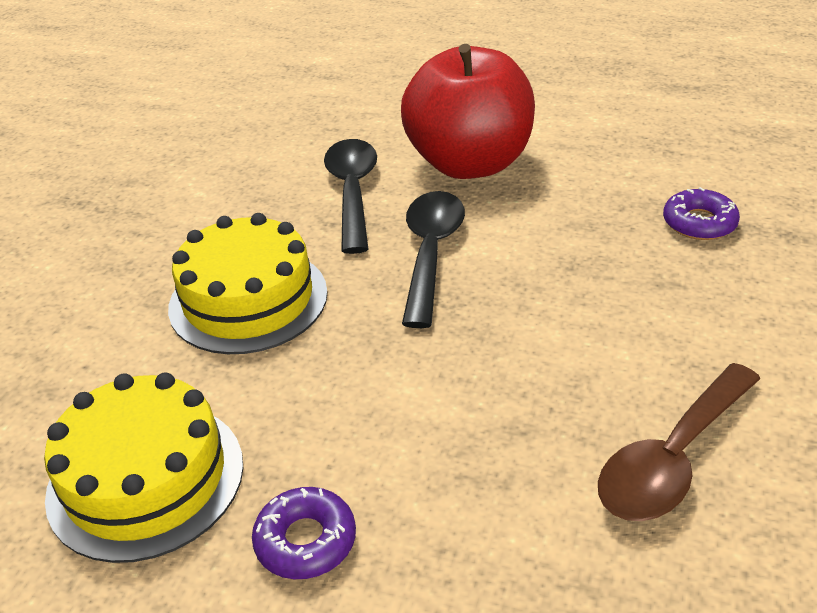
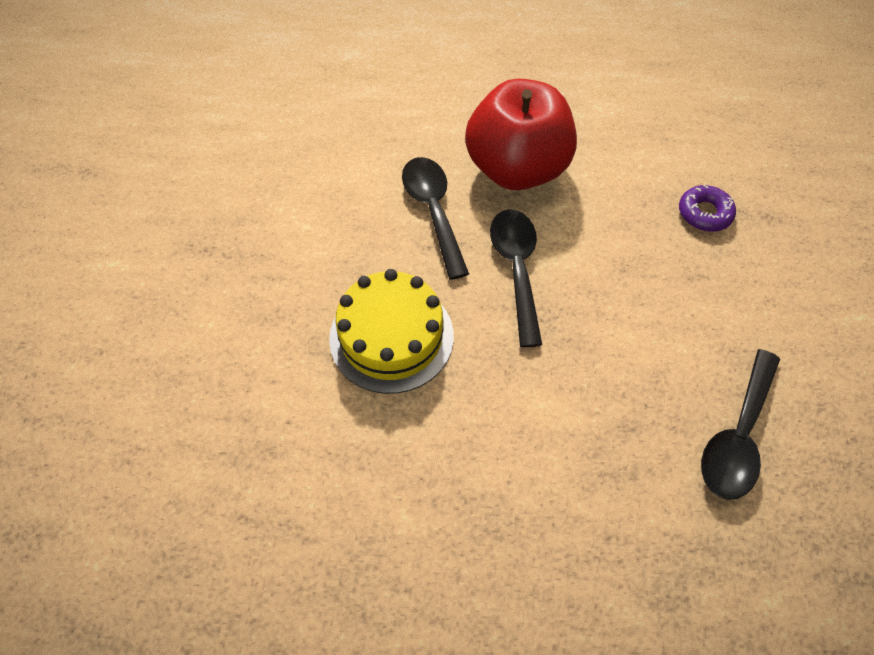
camera: 15 degrees left, 20 degrees up
(146, 478) = (381, 518): yellow cake -> none
(305, 540) = (516, 549): purple donut -> none
(672, 459) = (737, 436): brown spoon -> black spoon

